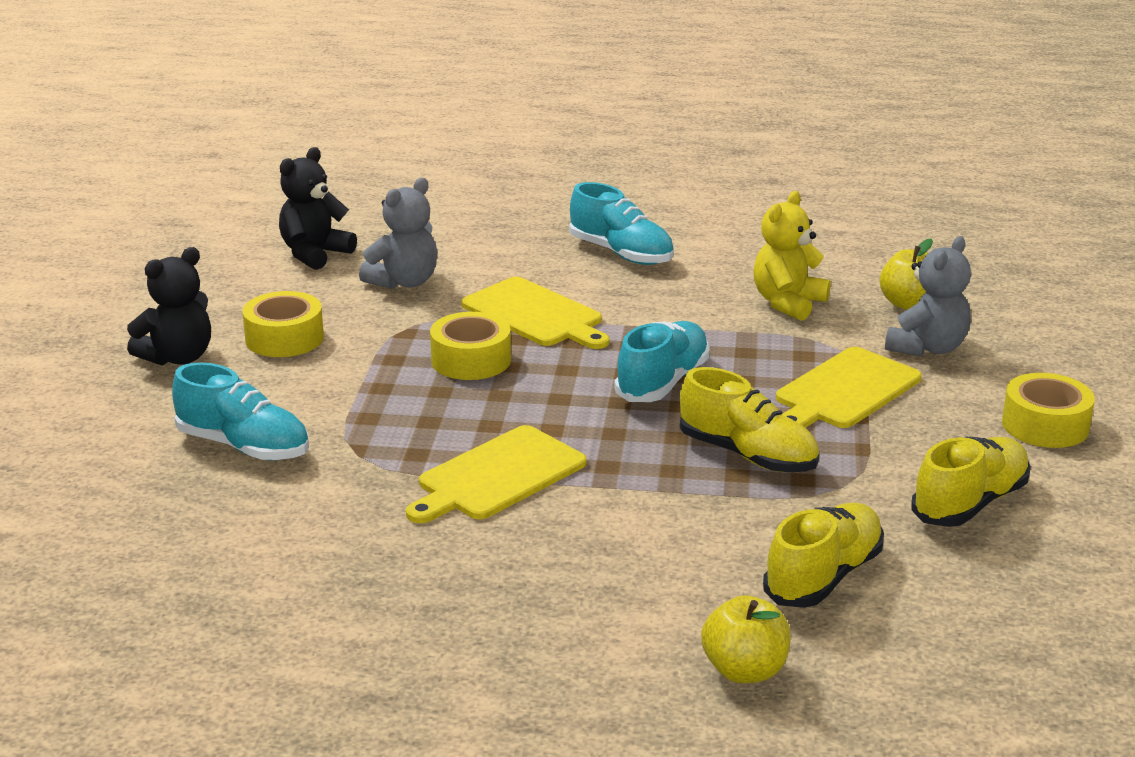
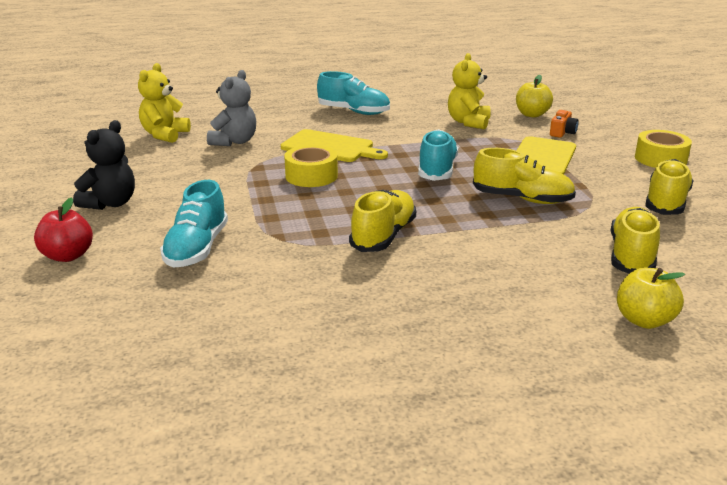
camera: 20 degrees left, 0 degrees up
(85, 426) = (68, 256): none -> red apple
(244, 446) = (197, 248): turquoise shoe -> turquoise shoe turned 90 degrees clockwise
(284, 338) = (178, 182): yellow tape -> none
(314, 254) = (165, 135): black teddy bear -> yellow teddy bear
(497, 476) = (383, 236): yellow cutting board -> yellow shoe
(927, 348) = (562, 132): grey teddy bear -> orange camera

